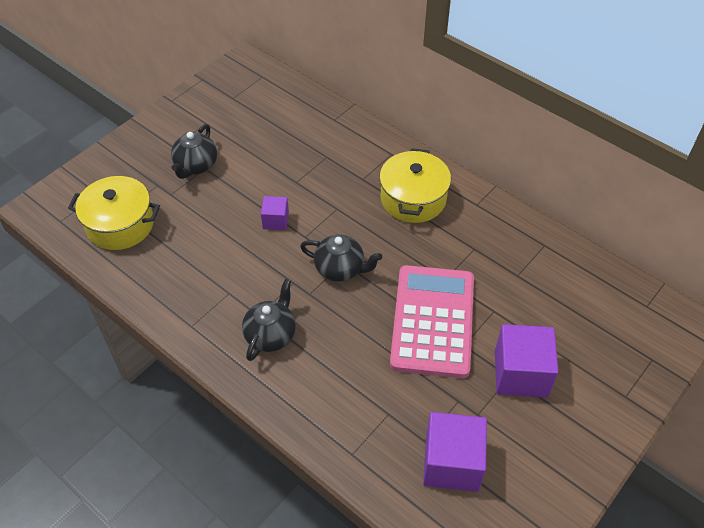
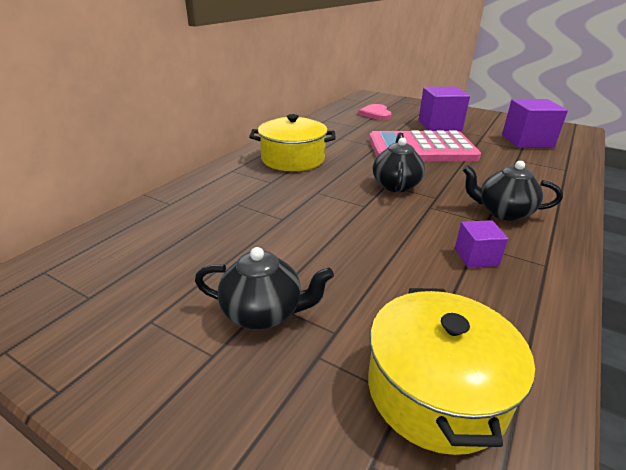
camera: 100 degrees left, 20 degrees down
(275, 220) = (350, 226): purple cube -> purple cube (476, 257)
(574, 308) = (376, 114): none -> pink heart

